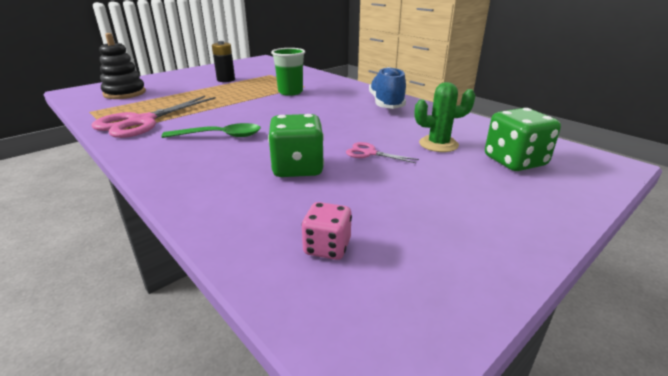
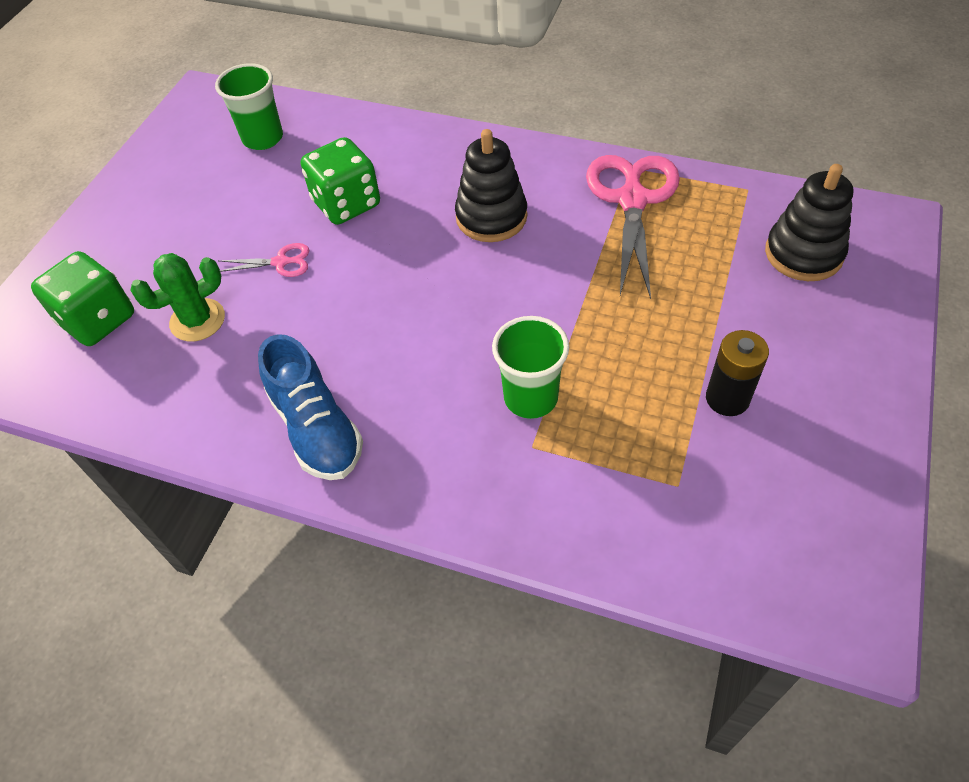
camera: 155 degrees right, 25 degrees up
(219, 136) = (491, 217): green spoon -> black stacking toy
(327, 247) = (263, 138): pink dice -> green cup

